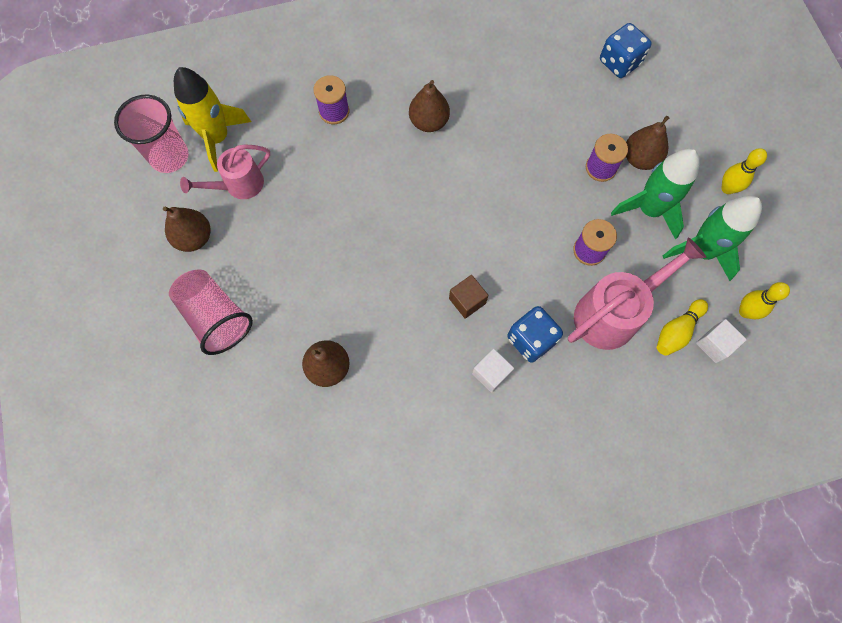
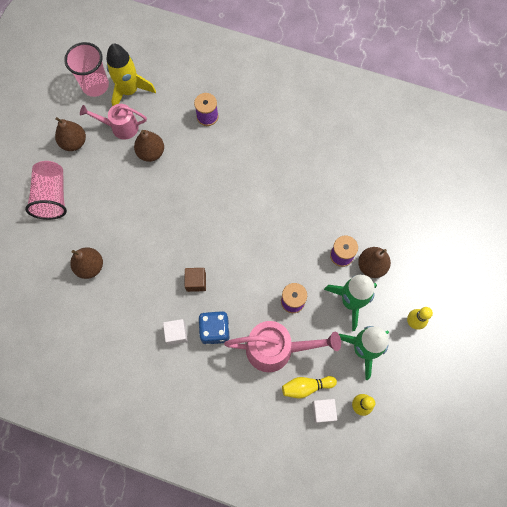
camera: 35 degrees right, 0 degrees up
(429, 122) = (258, 158): brown pear -> brown pear (151, 153)
(619, 63) = (409, 196): blue dice -> none

